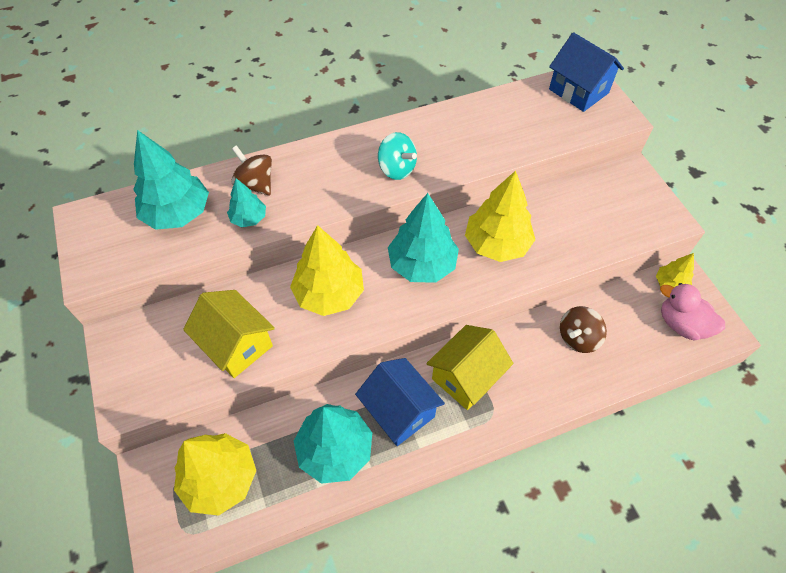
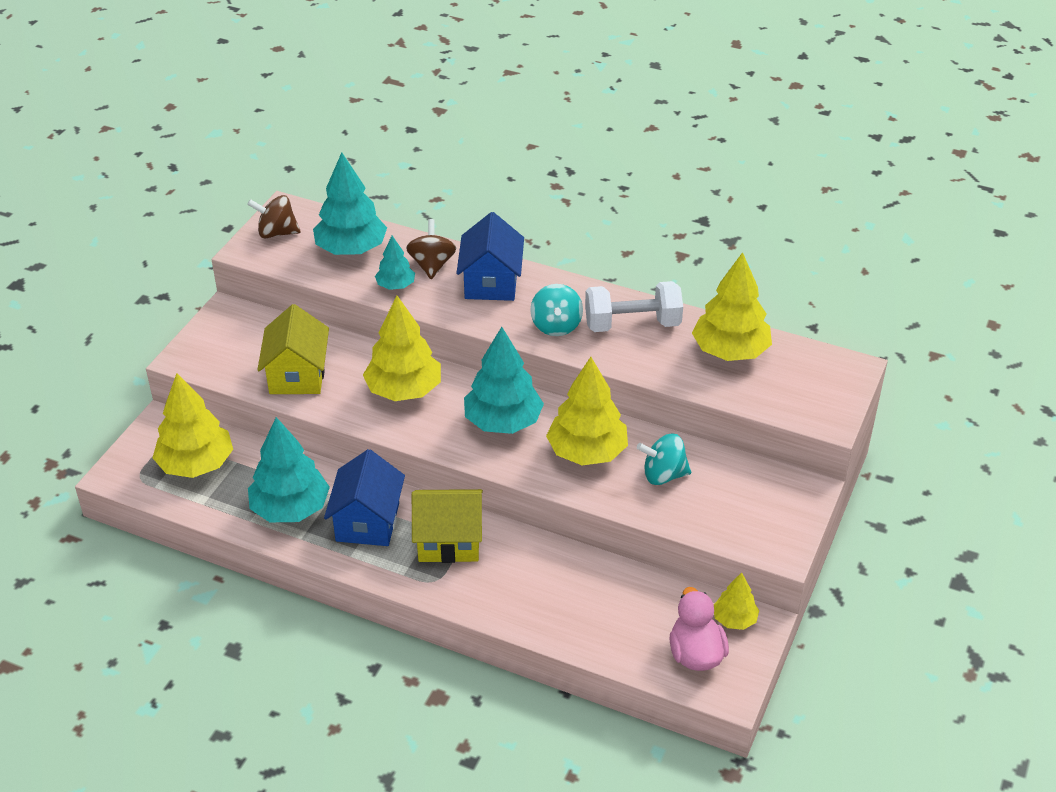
camera: 45 degrees right, 15 degrees down
(440, 134) = (632, 324): none -> white dumbbell
(516, 112) = (730, 351): none -> yellow tree
(555, 224) = (663, 475): none -> turquoise spinning top
(578, 91) = (820, 373): blue house -> blue house (491, 282)
(578, 338) = (582, 589): brown spinning top -> brown spinning top (277, 233)

